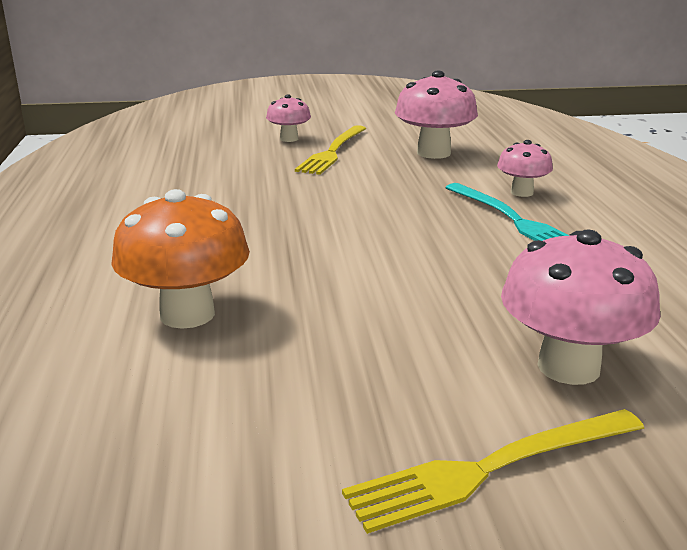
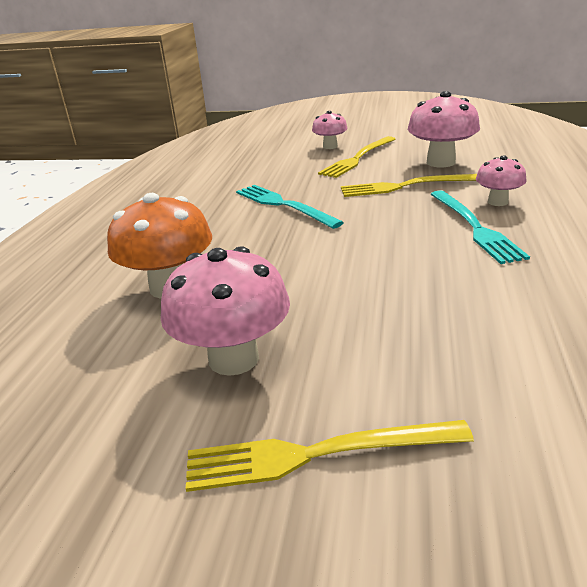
camera: 20 degrees right, 5 degrees up
(274, 209) = (284, 205): none -> turquoise fork
(409, 180) = (405, 186): none -> yellow fork
(568, 367) = (441, 370): pink mushroom -> pink mushroom (233, 359)

